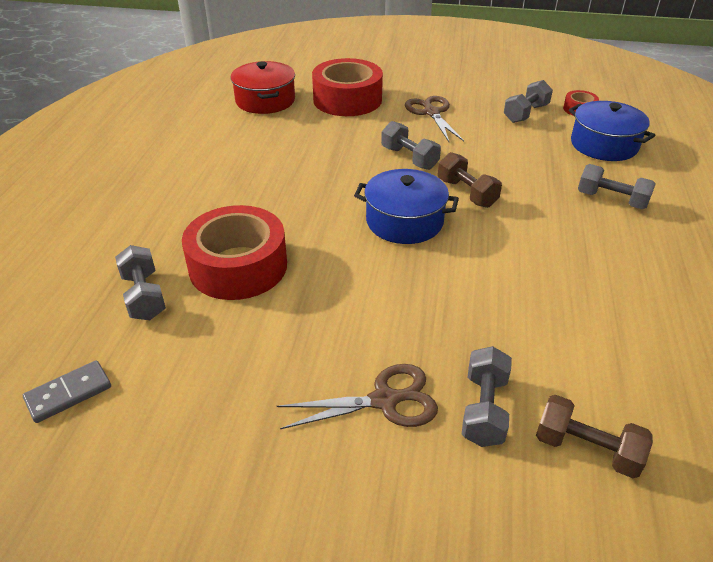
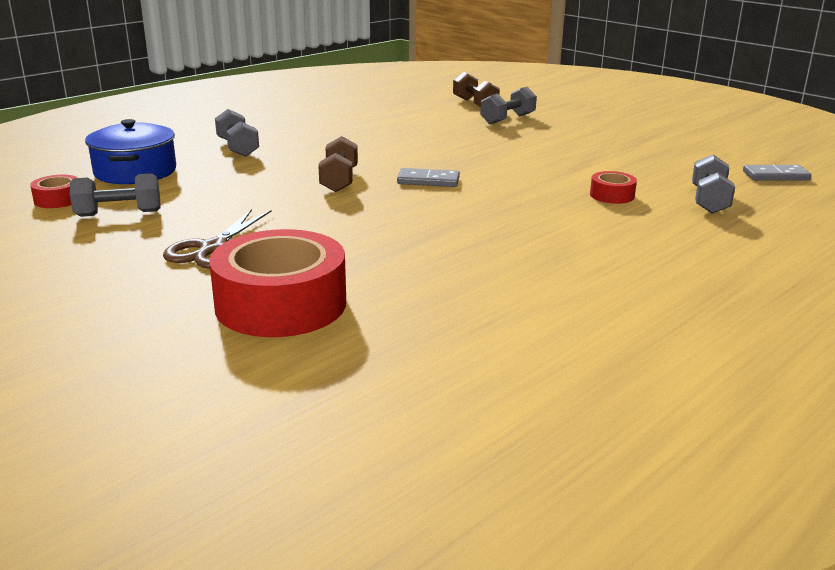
camera: 145 degrees left, 15 degrees down
(238, 266) = (612, 195): red tape -> red tape, size x0.45
(265, 101) = (409, 350): red pot -> none
(385, 400) = (560, 132): brown scissors -> none
(404, 221) = (428, 181): blue pot -> grey domino
(409, 158) = (337, 216): grey dumbbell -> none

